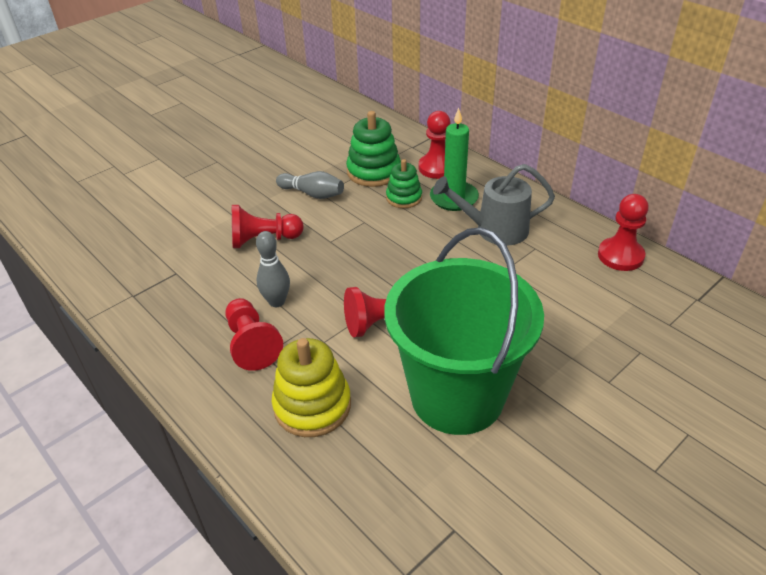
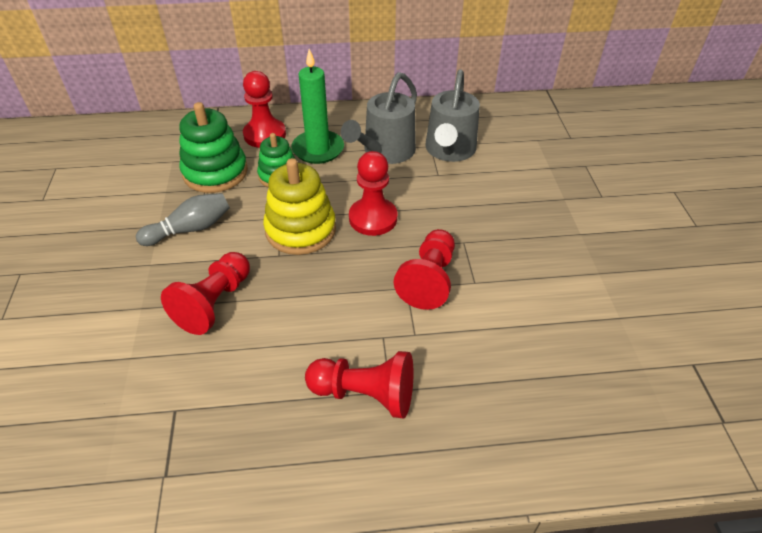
camera: 55 degrees left, 5 degrees up
(277, 302) = (323, 341): grey bowling pin -> none
(312, 405) = (492, 387): yellow stacking toy -> yellow stacking toy (300, 230)
(457, 396) = (555, 282): green bucket -> none
(543, 261) = (449, 150): none -> grey watering can
(620, 256) = (483, 115): red pawn -> red pawn (373, 218)

